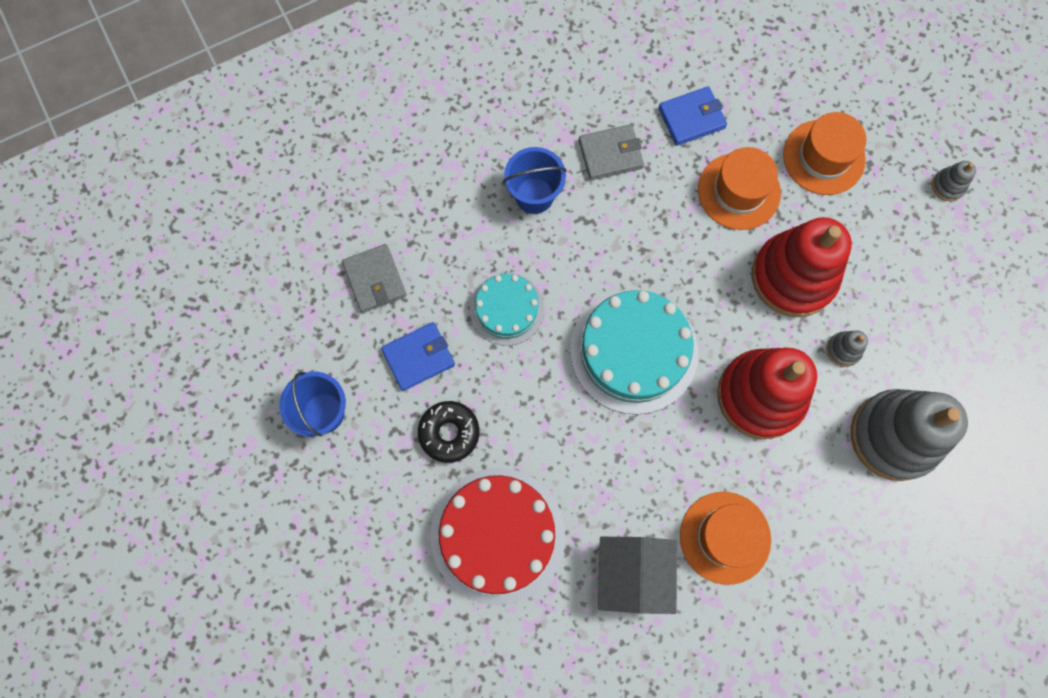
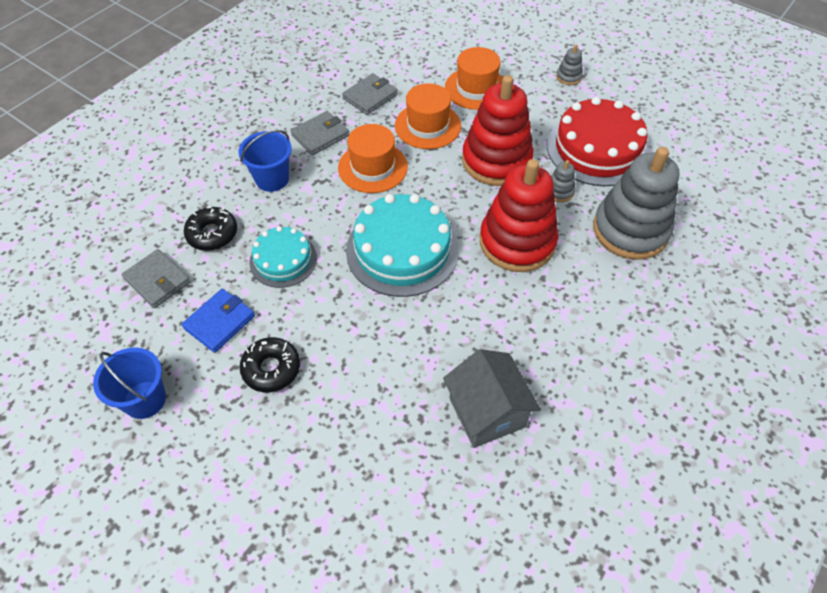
camera: 25 degrees left, 20 degrees down
(447, 243) = (212, 234): none -> black donut
(498, 535) = (352, 432): red cake -> red cake (597, 149)
(691, 118) = (370, 97): blue wallet -> grey wallet
(725, 537) = (547, 351): orange hat -> orange hat (372, 167)

